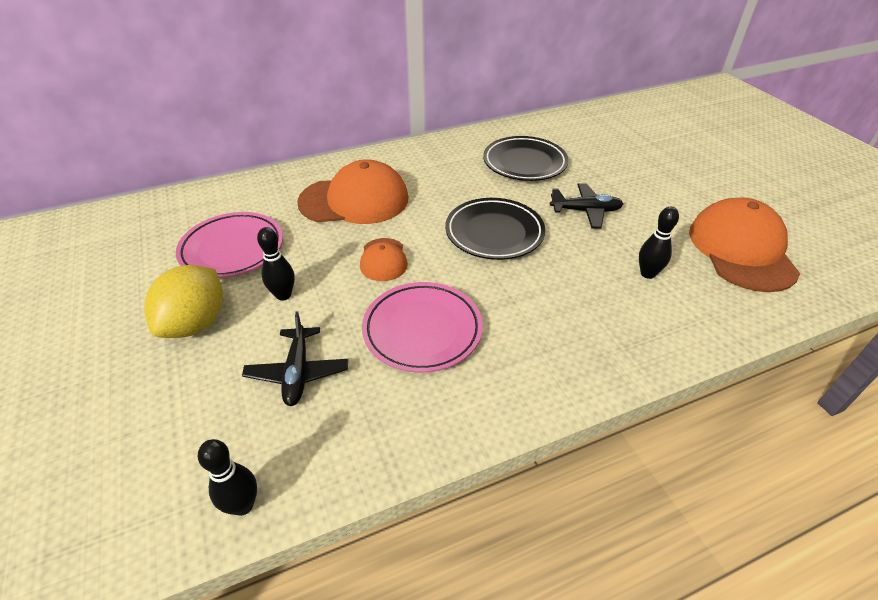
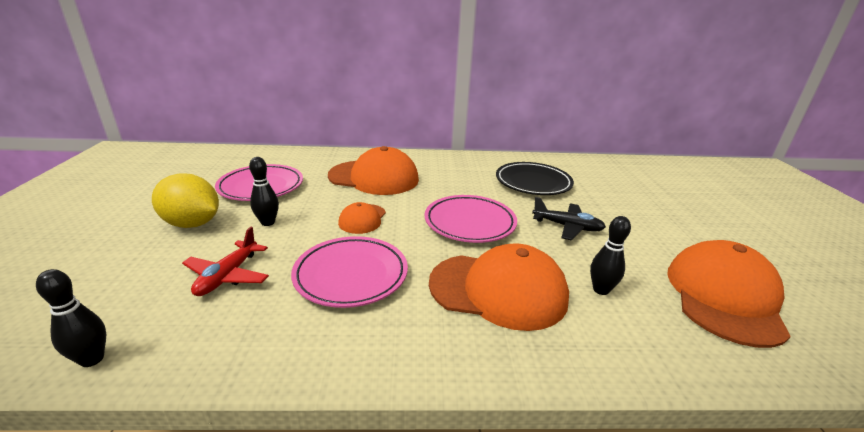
camera: 20 degrees right, 15 degrees down
(196, 323) = (192, 224): yellow lemon -> yellow lemon turned 75 degrees clockwise
(298, 372) = (228, 276): black plane -> red plane
(494, 233) = (470, 223): black plate -> pink plate
(565, 302) = (498, 290): none -> orange cap

